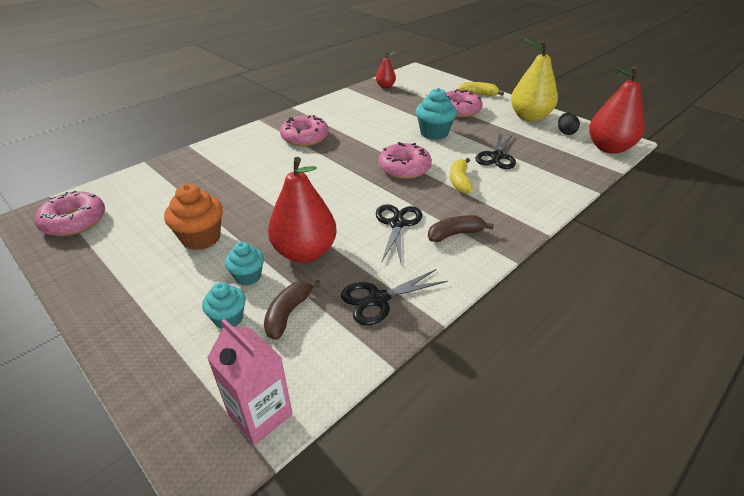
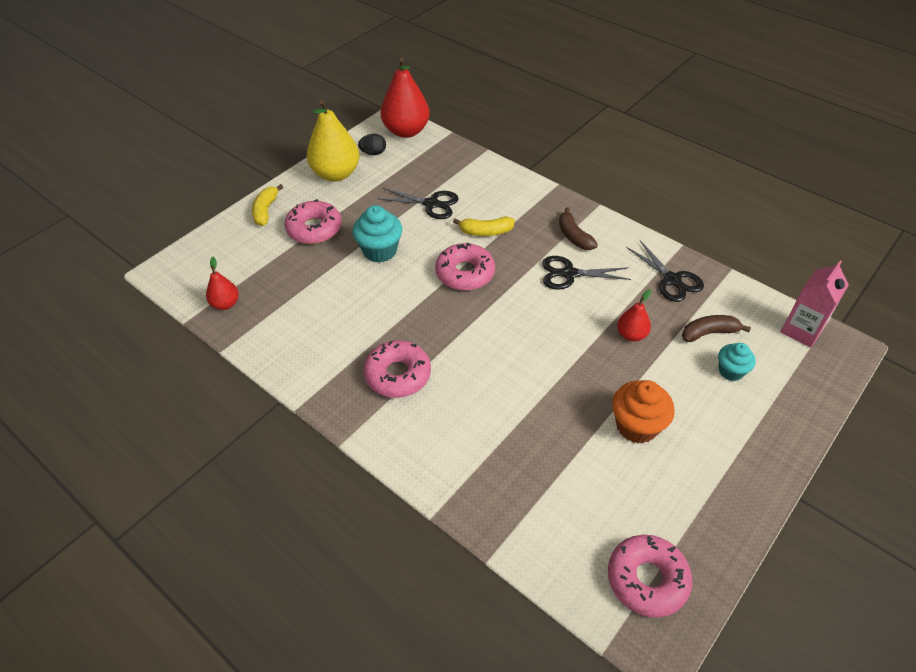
camera: 95 degrees left, 10 degrees up
(248, 276) = (678, 370): turquoise cupcake -> none
(288, 313) = (709, 333): brown banana -> brown banana turned 150 degrees clockwise
(305, 252) = (631, 335): red pear -> red pear, size x0.52

